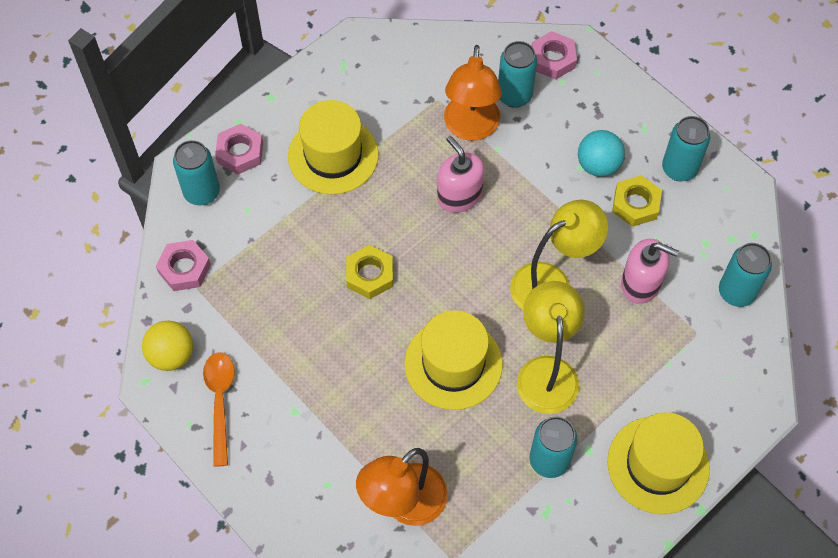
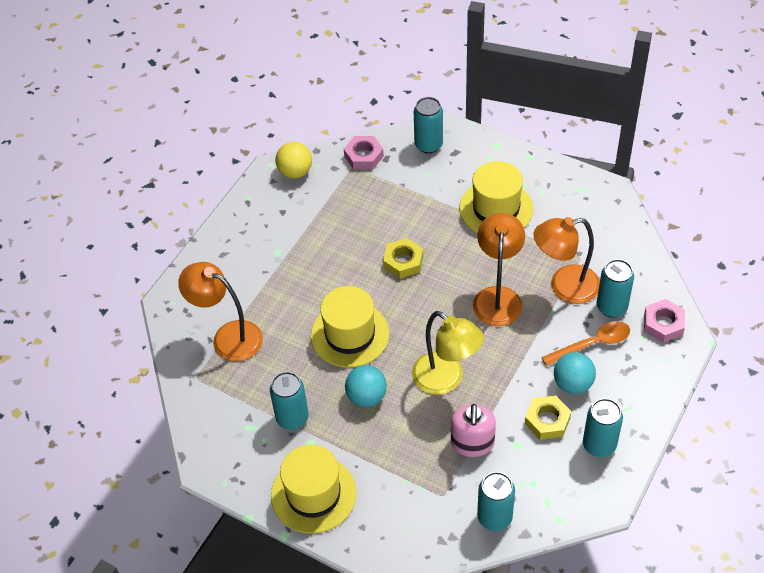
camera: 75 degrees right, 10 degrees down
(220, 401) = (270, 209): orange spoon -> orange spoon (592, 344)
(240, 152) = (472, 155): pink nut -> none
(459, 196) = (498, 297): pink soap dispenser -> orange lamp
(546, 371) = (366, 396): yellow lamp -> turquoise ball

